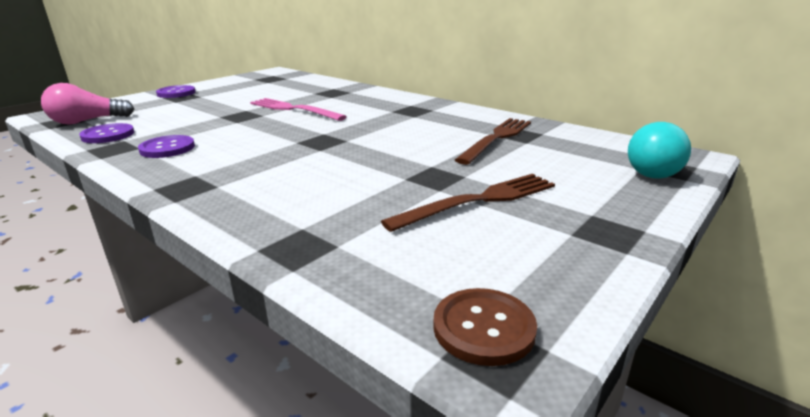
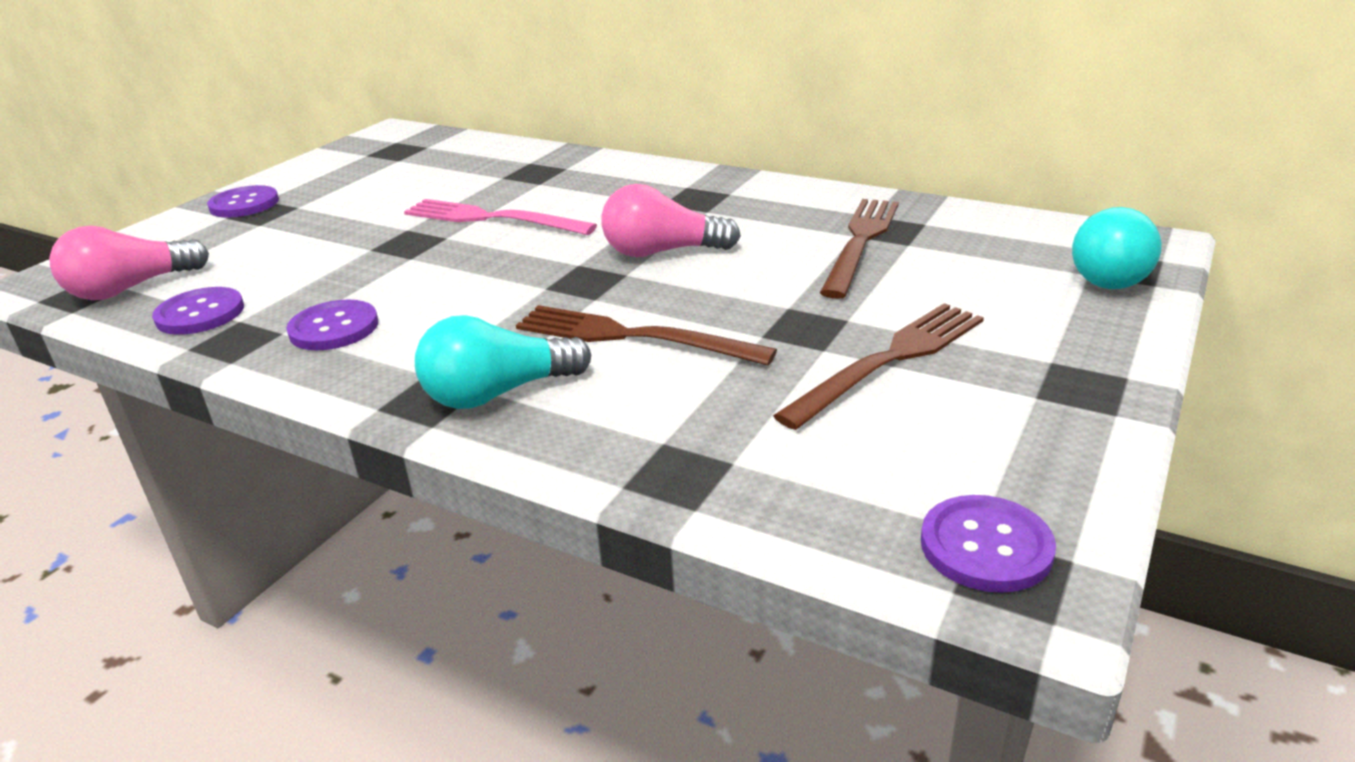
camera: 10 degrees left, 5 degrees up
(226, 189) = (498, 393): none -> turquoise light bulb
(327, 170) = (634, 337): none -> brown fork
(375, 132) = (662, 252): none -> pink light bulb
(483, 328) = (986, 546): brown button -> purple button

